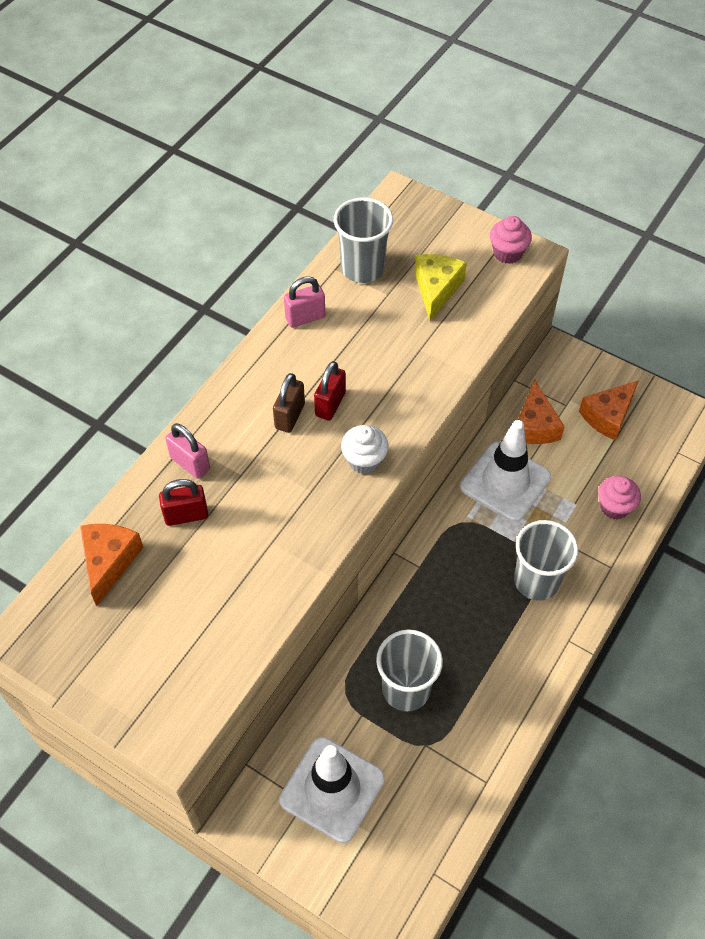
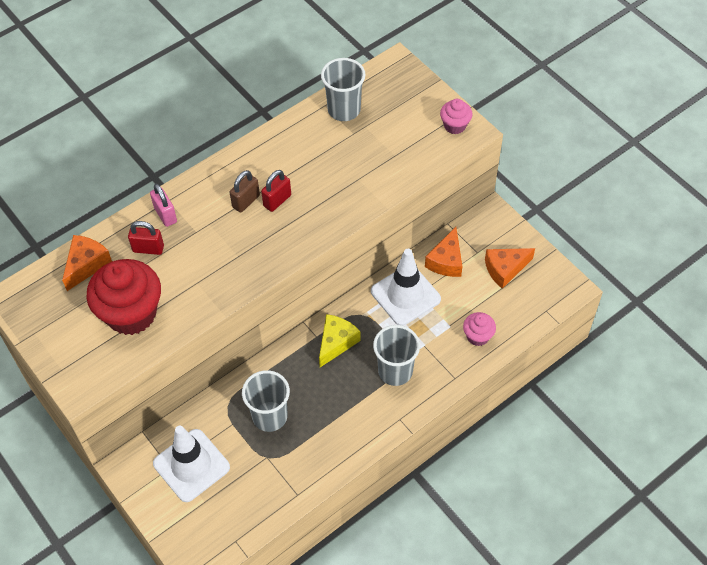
camera: 20 degrees right, 0 degrees up
(201, 611) = (131, 314): none -> red cupcake
(305, 318) = (287, 135): pink padlock -> none
(364, 460) = (283, 246): white cupcake -> none
(436, 289) = (390, 139): yellow cheese -> yellow cheese (336, 342)

